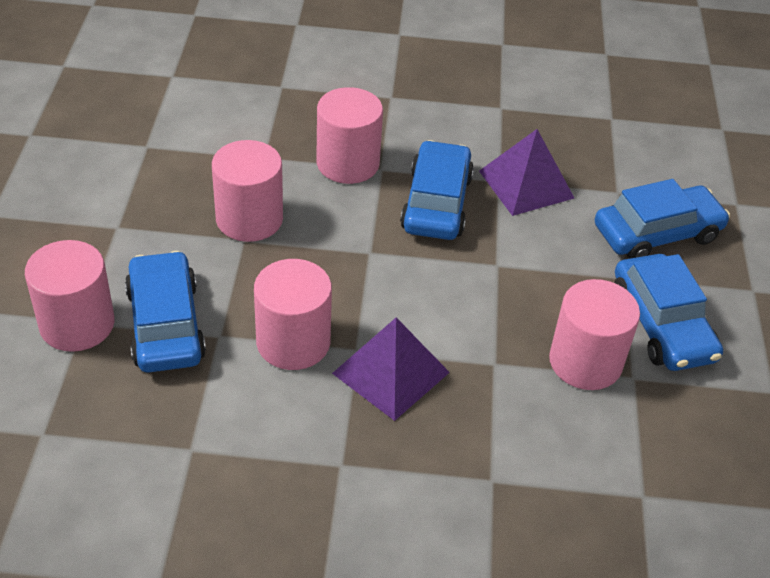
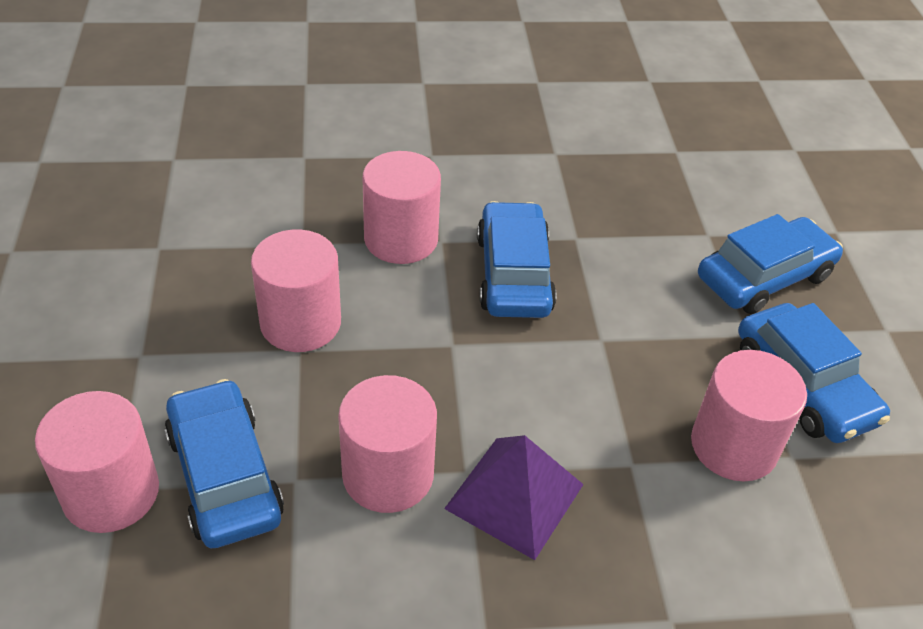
camera: 10 degrees left, 0 degrees up
(526, 184) = (607, 238): purple pyramid -> none

